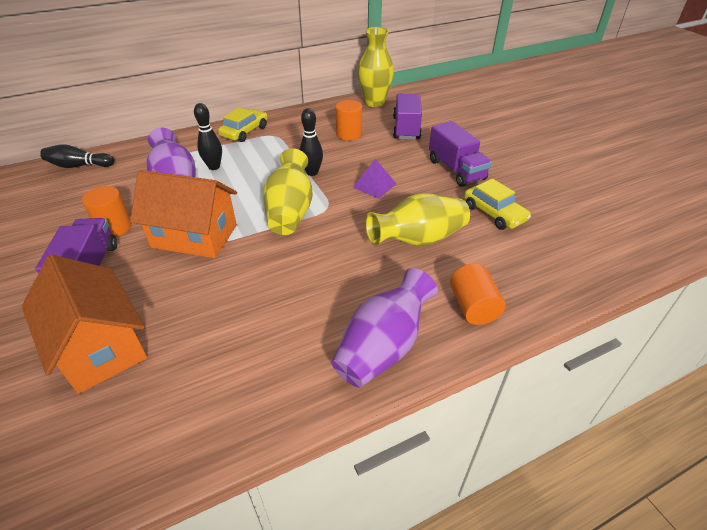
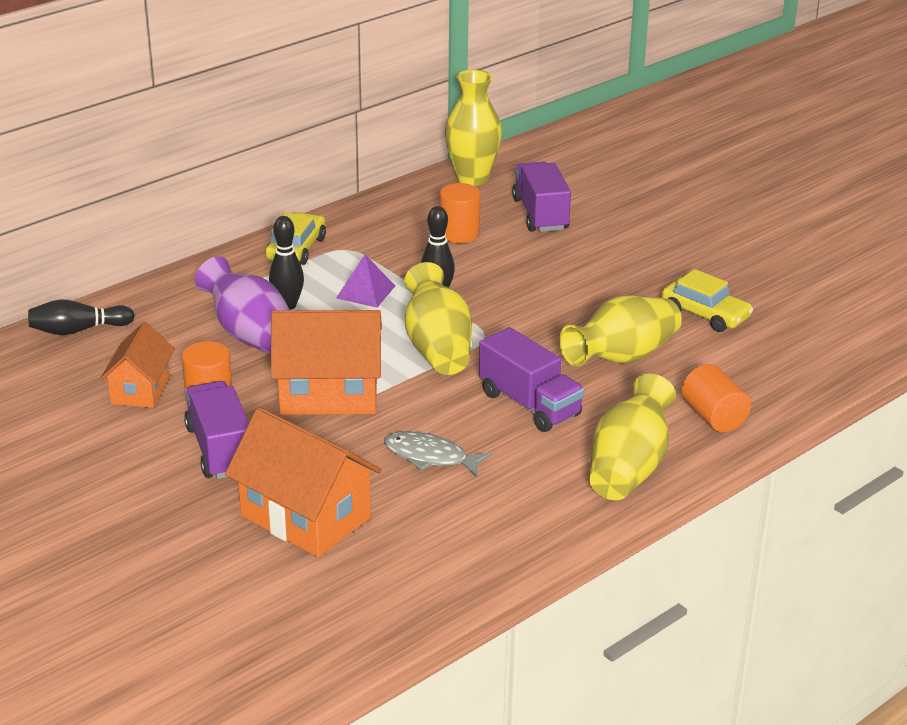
camera: 15 degrees left, 10 degrees down
(79, 213) = (141, 389): none -> orange house
(231, 305) = (430, 457): none -> grey fish
(374, 185) = (533, 300): purple pyramid -> purple pyramid (365, 292)
(383, 347) = (629, 468): purple vase -> yellow vase
(456, 170) = (636, 265): purple truck -> purple truck (529, 404)

